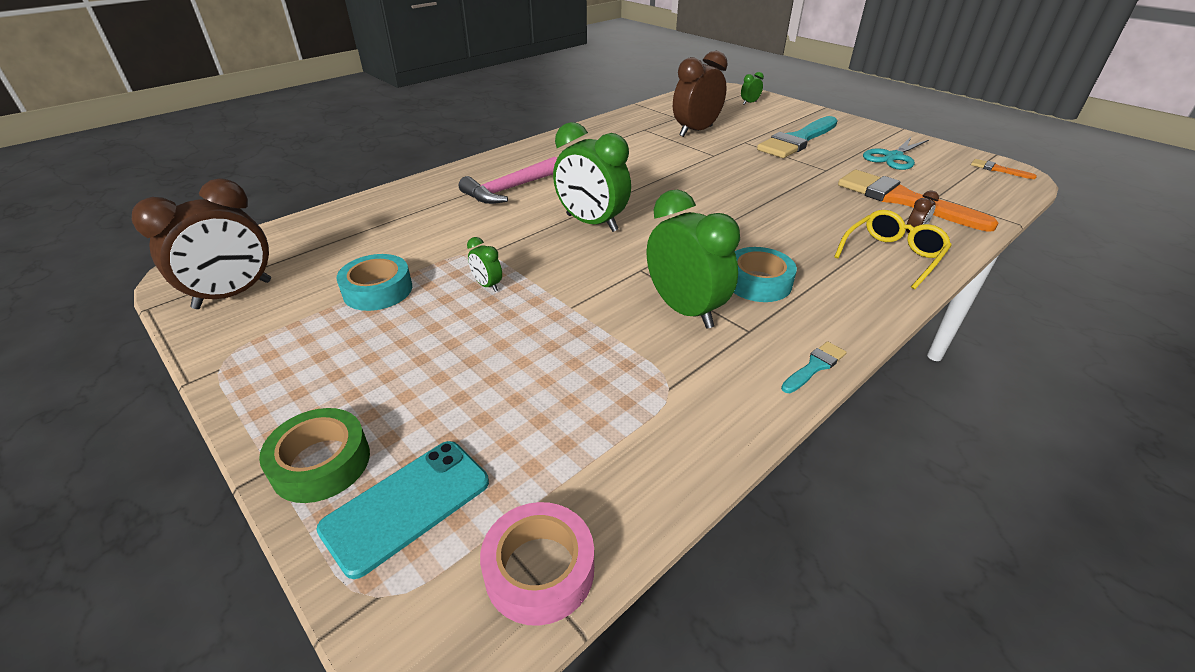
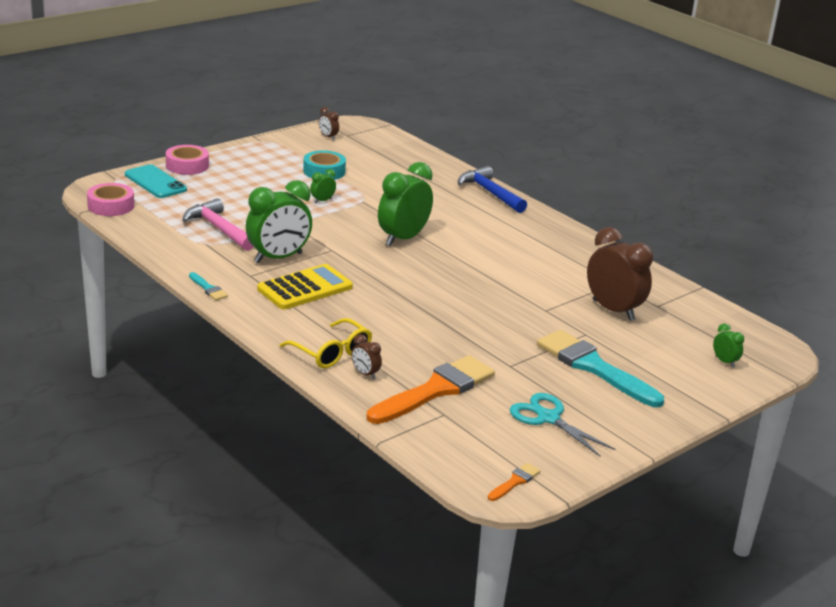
camera: 90 degrees right, 10 degrees down
(233, 294) = (328, 137): brown clock -> brown clock, size x0.44
(321, 463) = (187, 165): green tape -> pink tape
(456, 176) = (490, 193): none -> blue hammer
(509, 189) = (465, 212): pink hammer -> pink hammer (219, 229)
(758, 282) = (305, 288): turquoise tape -> yellow calculator

